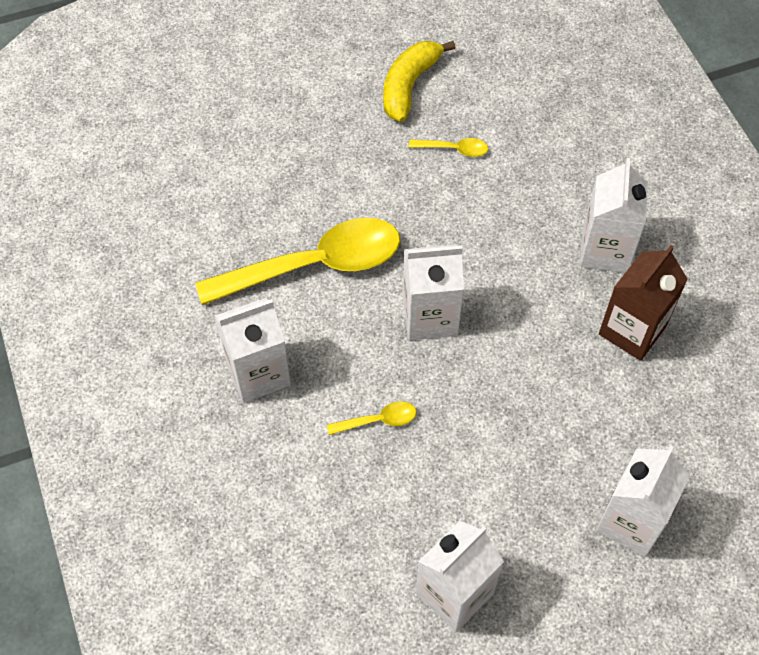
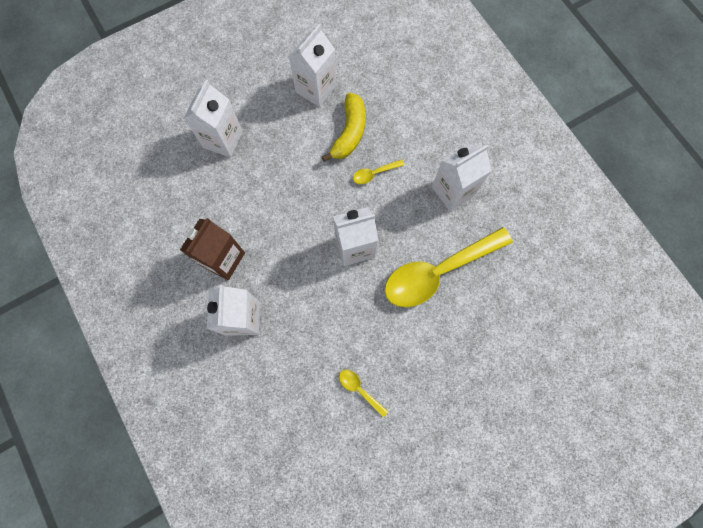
camera: 170 degrees right, 15 degrees up
(409, 86) = (405, 449): yellow banana -> yellow banana (349, 132)
(454, 149) = (359, 389): yellow spoon -> yellow spoon turned 45 degrees clockwise

